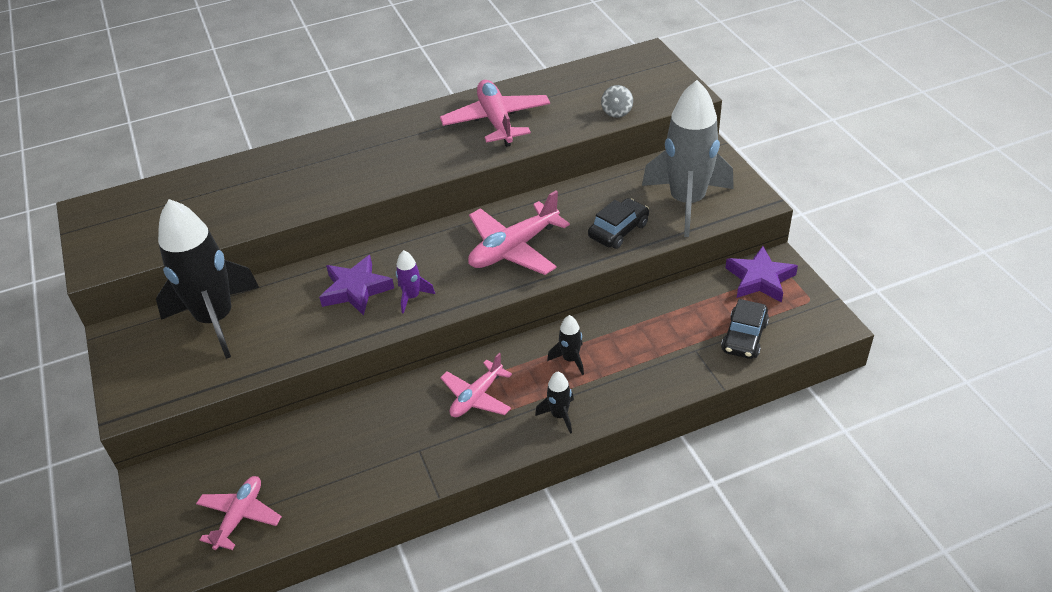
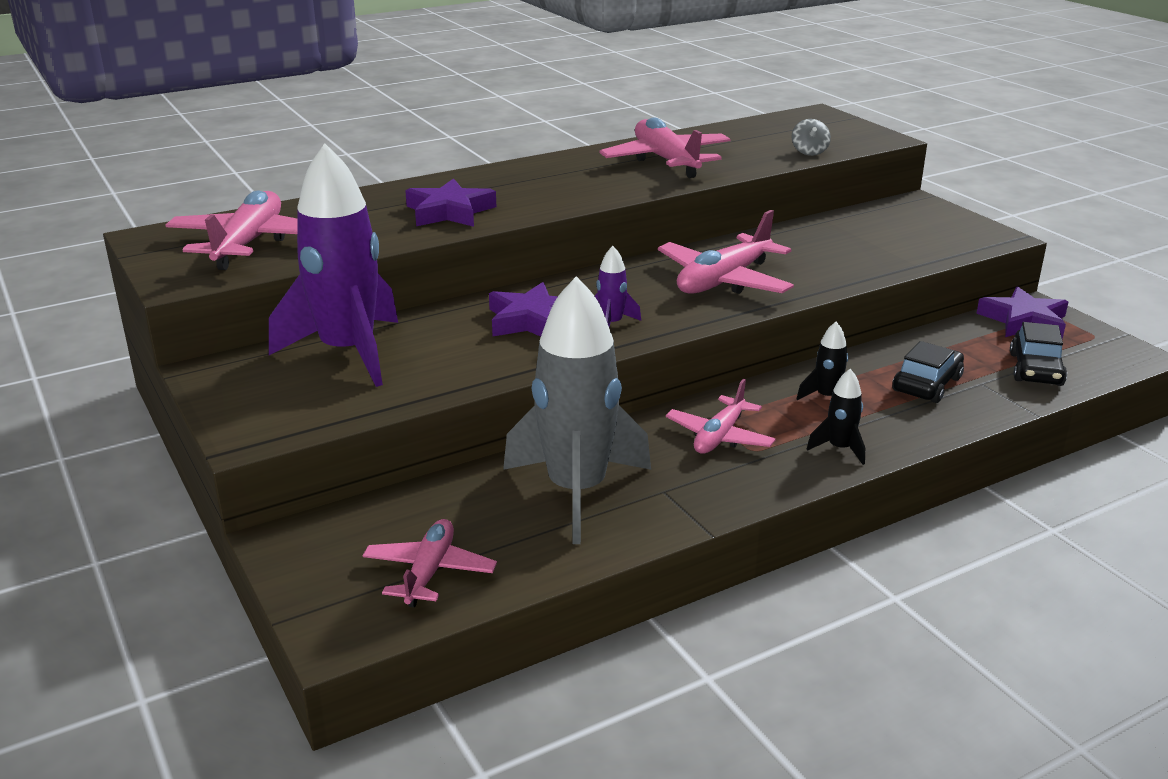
camera: 10 degrees left, 15 degrees down
(153, 221) = (249, 243): none -> pink plane
(216, 320) = (348, 353): black rocket -> purple rocket
(308, 186) = (449, 212): none -> purple star
(618, 230) = (847, 263): black car -> black car (926, 384)
(687, 202) = (917, 239): grey rocket -> grey rocket (577, 491)

